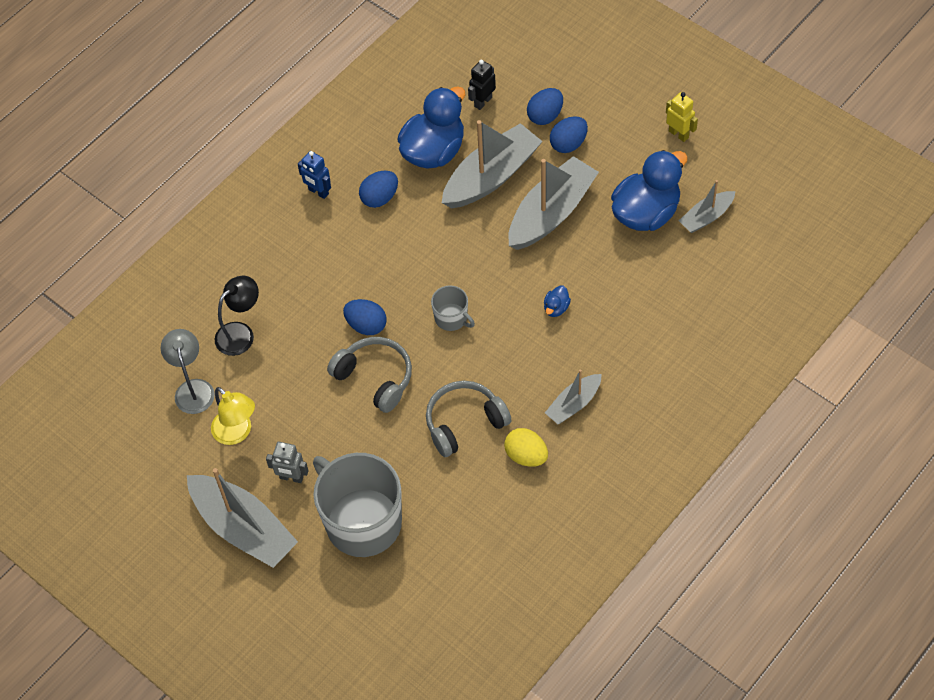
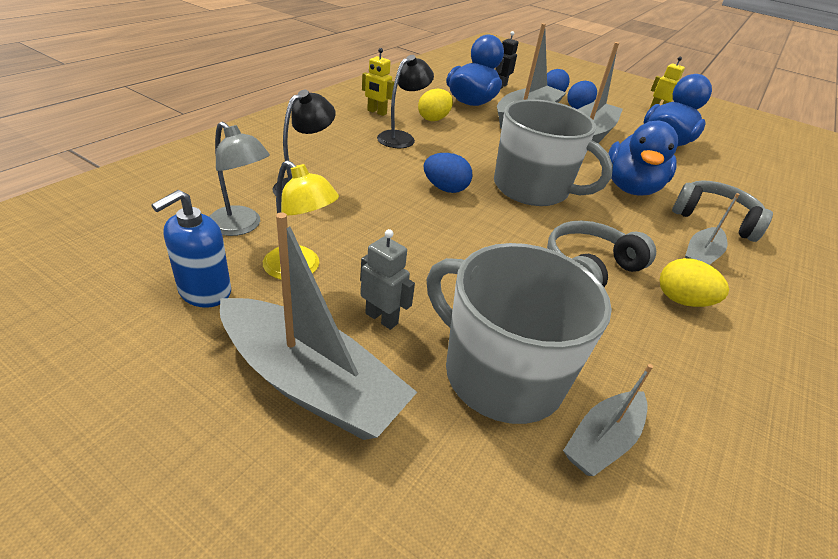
camera: 15 degrees left, 20 degrees down
(174, 457) = (204, 292): none -> blue soap dispenser
(193, 389) = (241, 226): grey lamp -> grey lamp turned 150 degrees clockwise
(291, 477) = (382, 318): grey robot -> grey robot turned 150 degrees counterclockwise
(318, 192) = (376, 112): blue robot -> yellow robot
(338, 241) = (401, 138): none -> black lamp
(375, 378) = (468, 227): grey headphones -> grey headphones (714, 218)
(379, 198) = (434, 119): blue egg -> yellow egg
(451, 318) = (532, 189): grey mug -> grey mug, size x2.18
(556, 308) = (630, 188): blue duck -> blue duck, size x2.49
(706, 217) = (715, 147): grey boat -> grey boat (602, 441)

